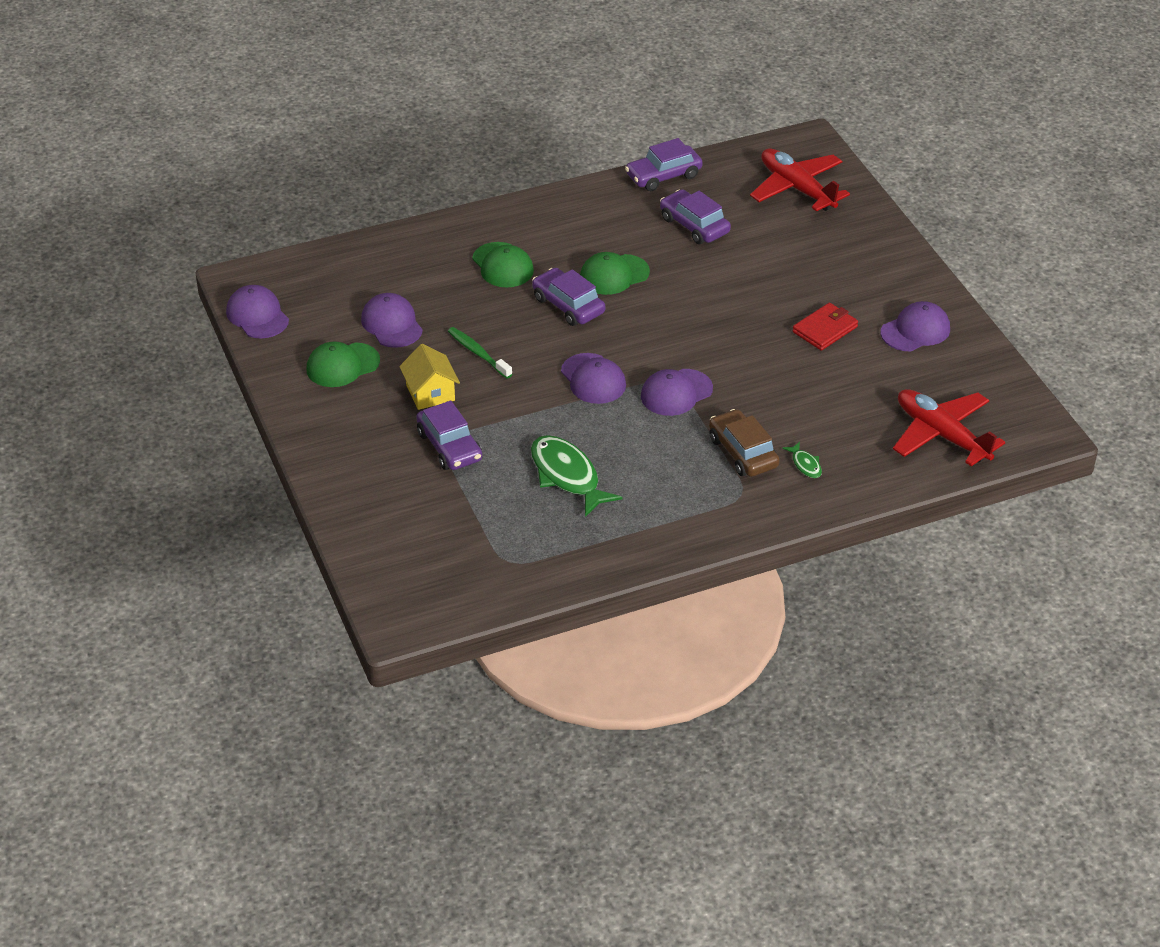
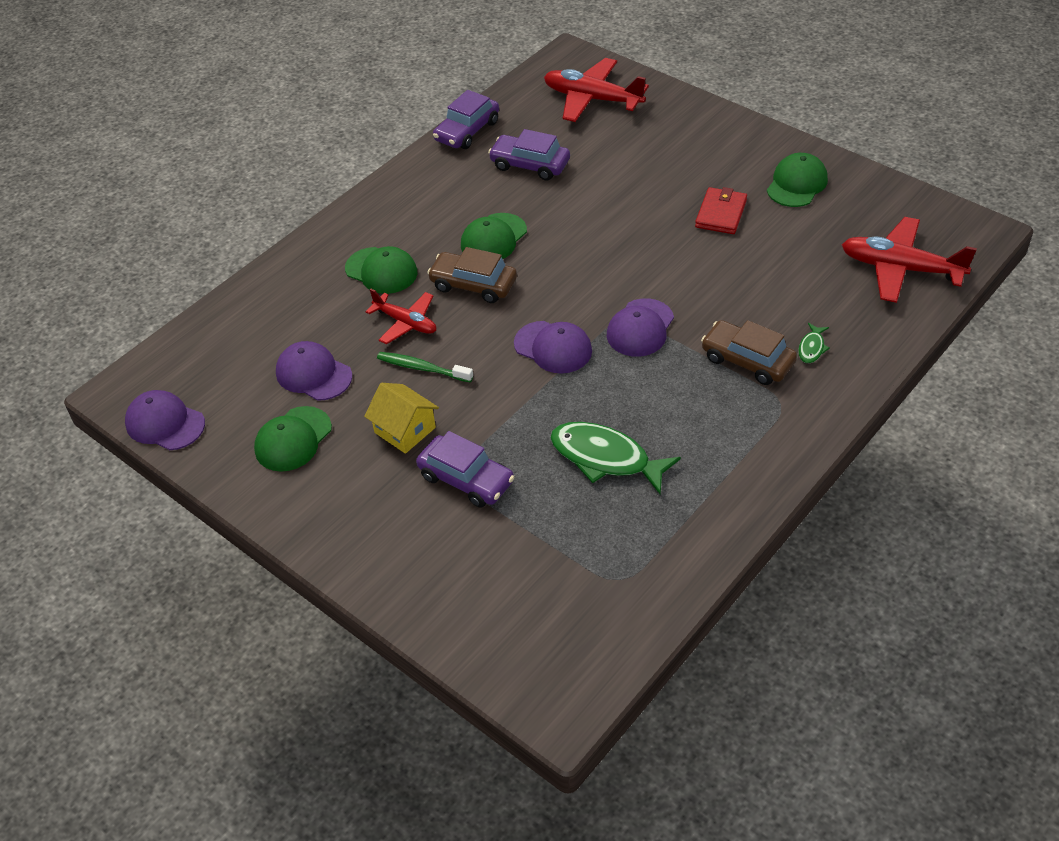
camera: 25 degrees left, 5 degrees up
(491, 314) = (406, 323): none -> red plane
(568, 305) = (473, 285): purple car -> brown car
(805, 464) = (812, 348): green fish -> green fish turned 75 degrees clockwise
(915, 330) = (796, 184): purple cap -> green cap

